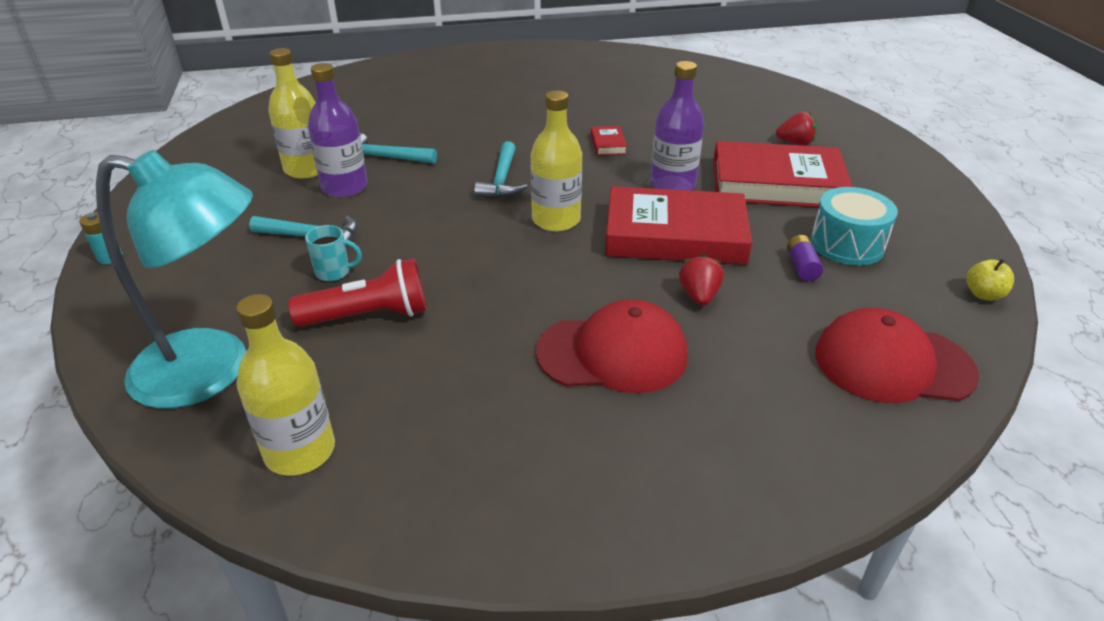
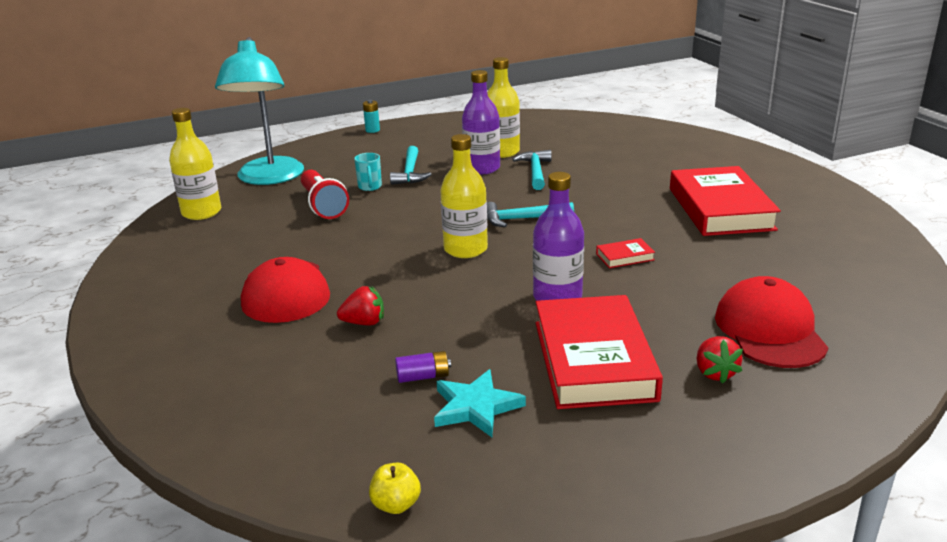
camera: 80 degrees right, 10 degrees down
(675, 235) = (460, 305): red book -> red book (720, 209)
(847, 244) = (476, 407): turquoise drum -> turquoise star
(893, 363) = (272, 427): red cap -> red cap (769, 330)

